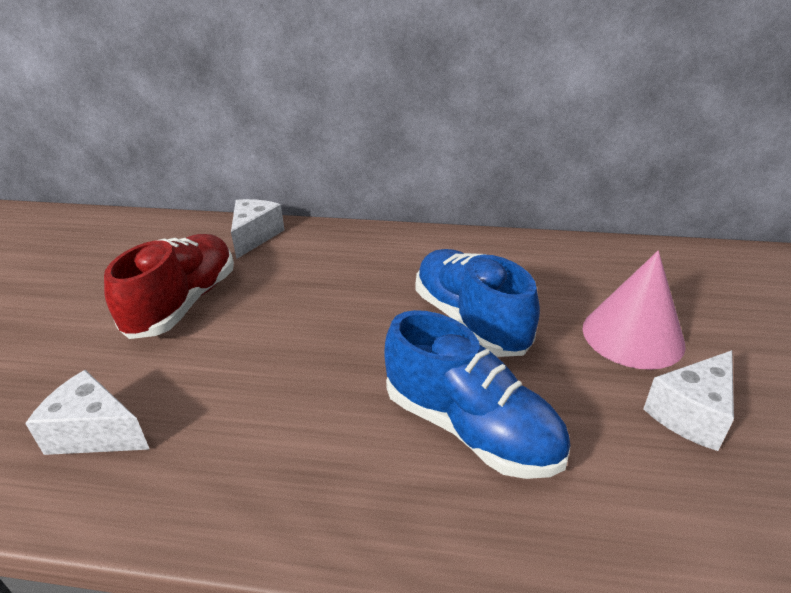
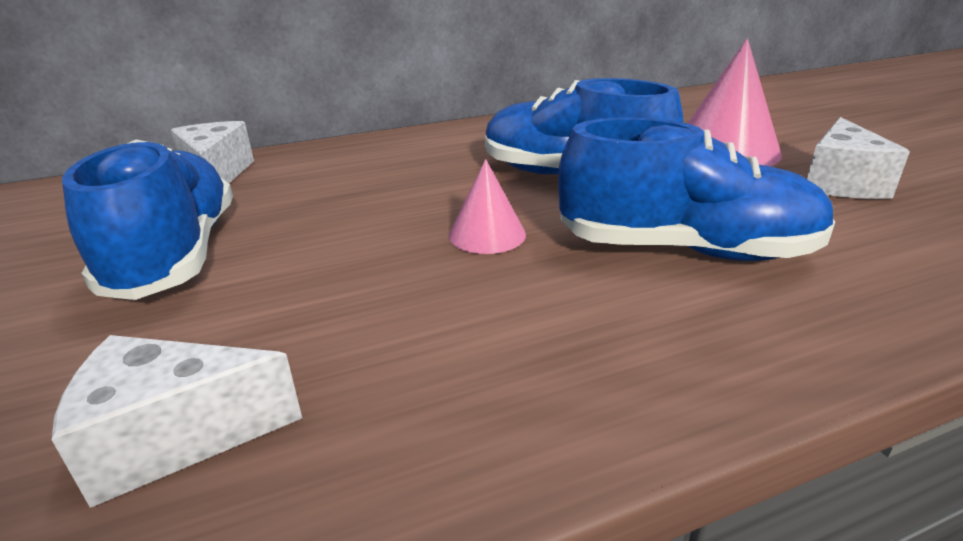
camera: 30 degrees left, 5 degrees down
(184, 303) = (176, 255): red shoe -> blue shoe
(356, 356) = (487, 234): none -> pink cone

